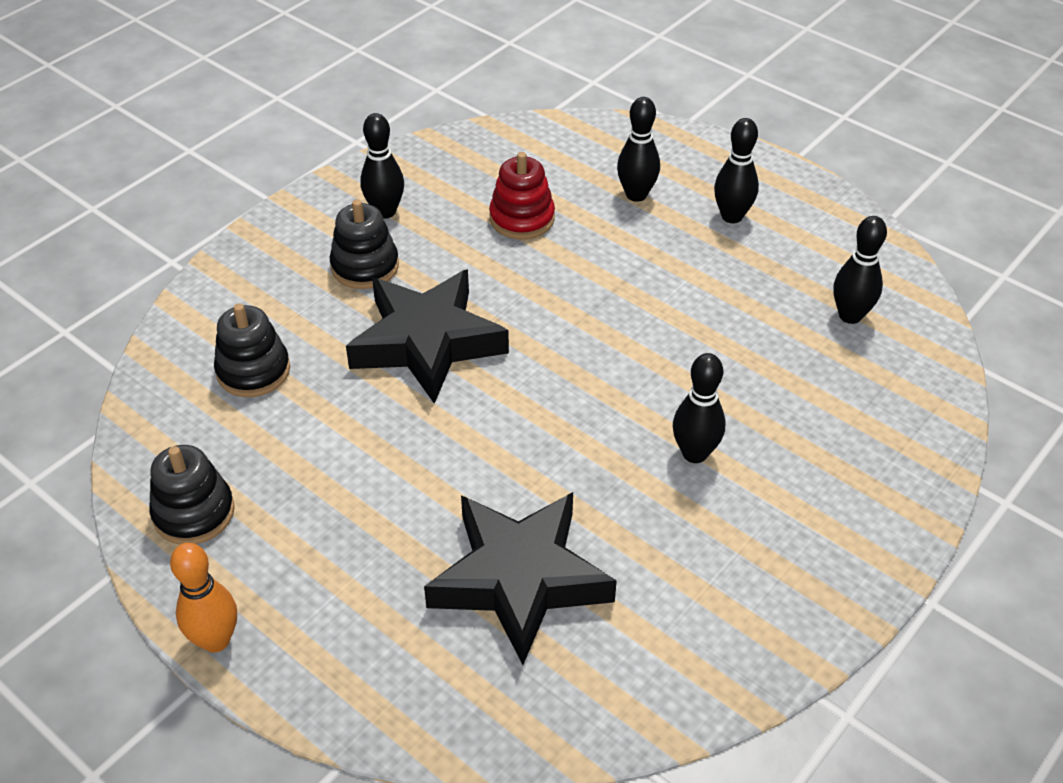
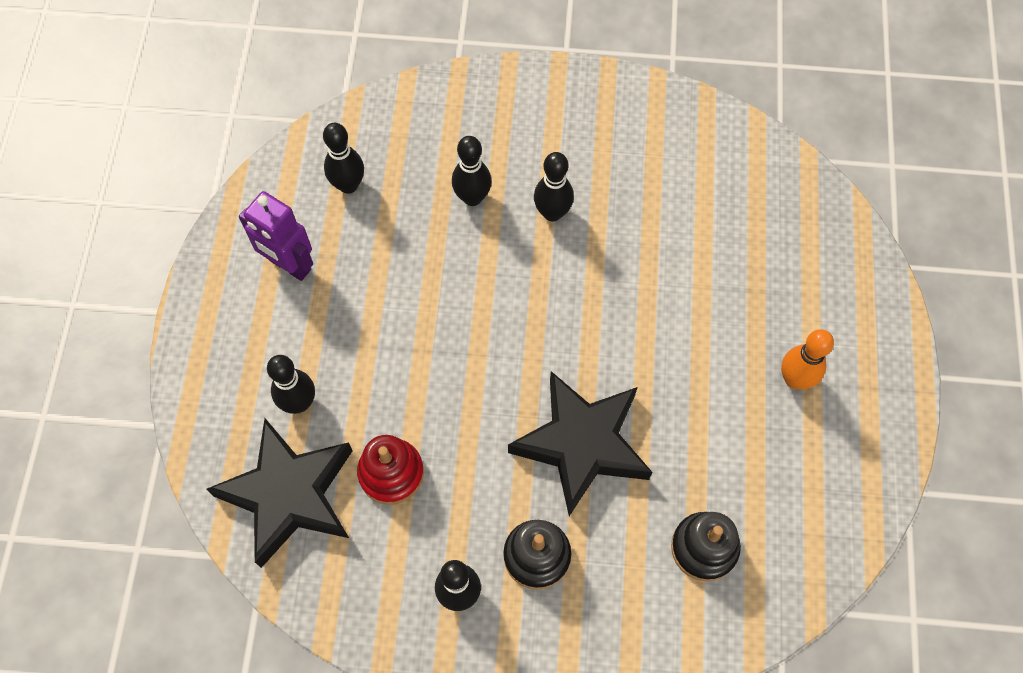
camera: 125 degrees left, 20 degrees up
(194, 513) = (843, 478): black stacking toy -> none
(216, 640) = (905, 385): orange bowling pin -> orange bowling pin (795, 379)
(519, 579) = (725, 251): black star -> black star (289, 495)
(732, 216) = (281, 316): black bowling pin -> black bowling pin (472, 197)
(783, 241) = (289, 265): none -> purple robot

